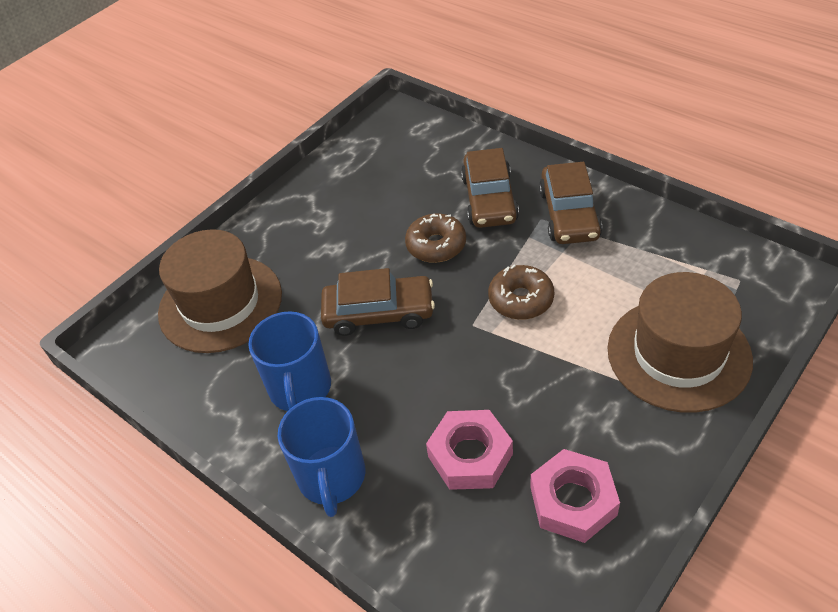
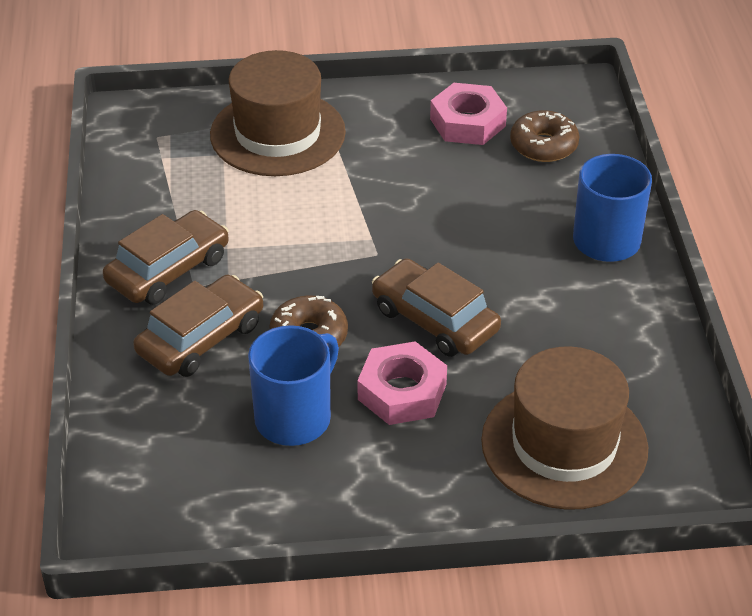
camera: 140 degrees left, 5 degrees down
(300, 389) = (569, 312): blue mug -> blue mug (295, 417)
(470, 455) = (497, 184): pink nut -> pink nut (402, 392)
(521, 299) = (315, 241): brown donut -> brown donut (543, 145)

